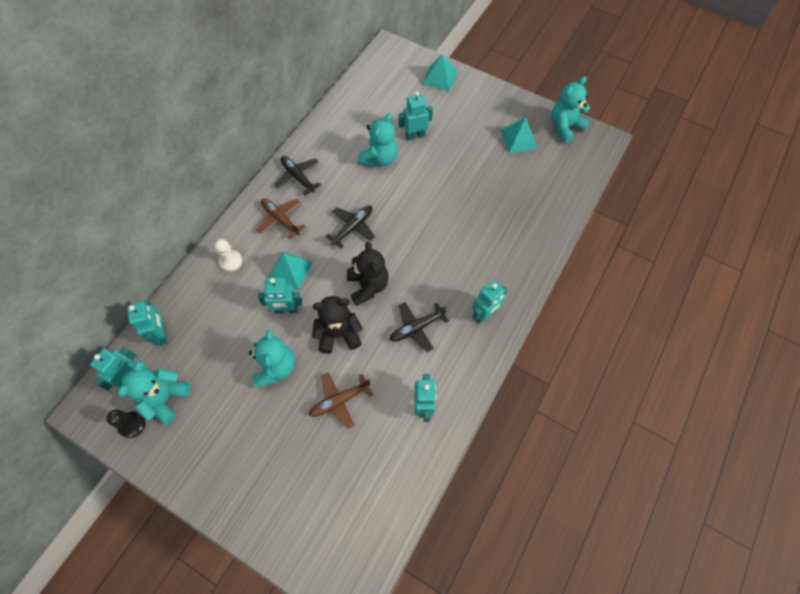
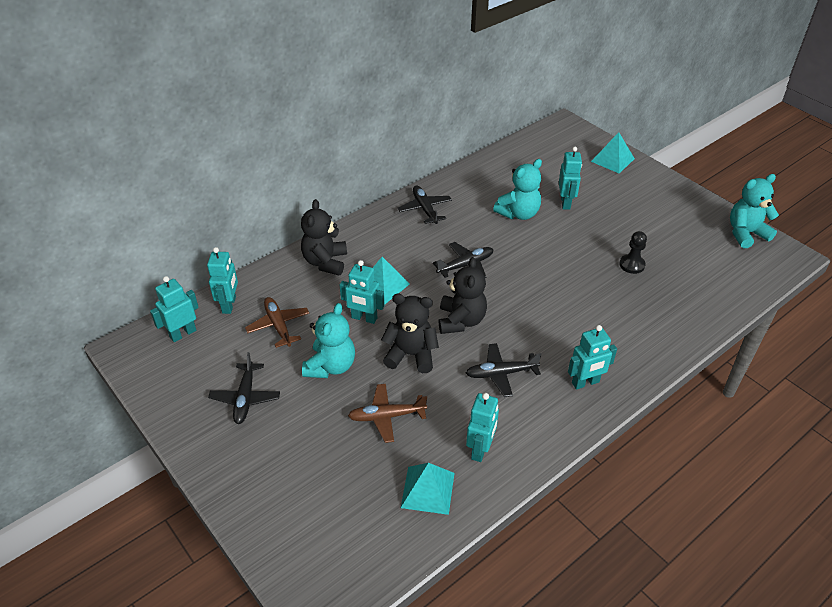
camera: 20 degrees right, 20 degrees down
(132, 425) = (164, 373): black pawn -> black pawn (632, 265)
(165, 398) = (207, 360): turquoise teddy bear -> none
(214, 424) = (245, 398): none -> black plane
(231, 261) = (325, 262): white pawn -> black teddy bear
(281, 219) = (392, 240): brown plane -> brown plane (278, 326)
(415, 136) = (565, 203): turquoise robot -> turquoise robot turned 90 degrees clockwise
(519, 139) = (686, 232): turquoise pyramid -> turquoise pyramid (427, 490)

